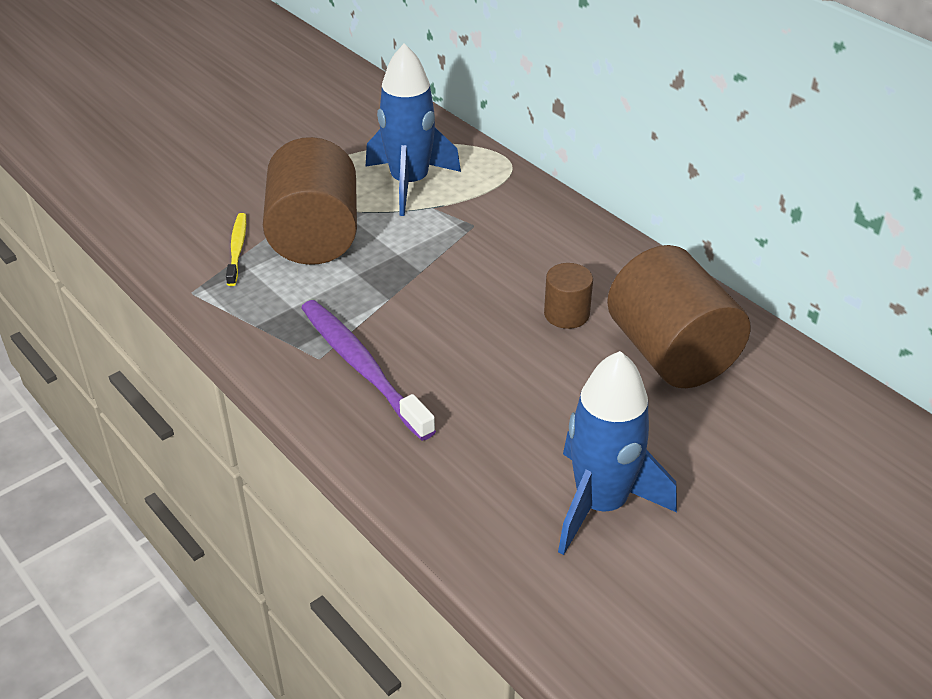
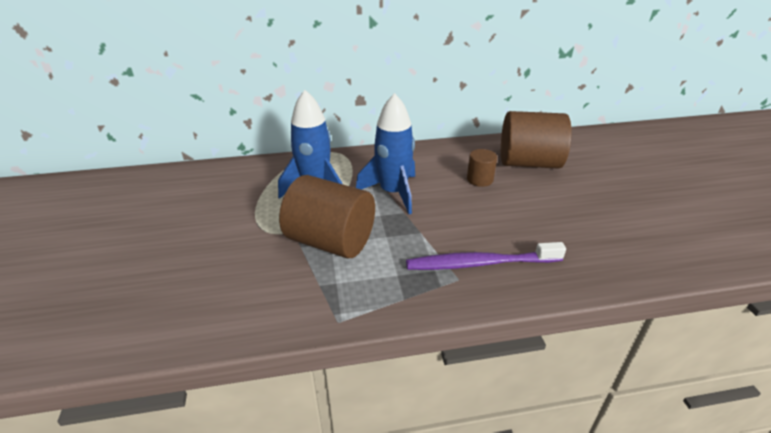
camera: 60 degrees left, 5 degrees down
(237, 249) = (309, 281): yellow toothbrush -> none
(600, 504) = (632, 219): blue rocket -> blue rocket (393, 193)

